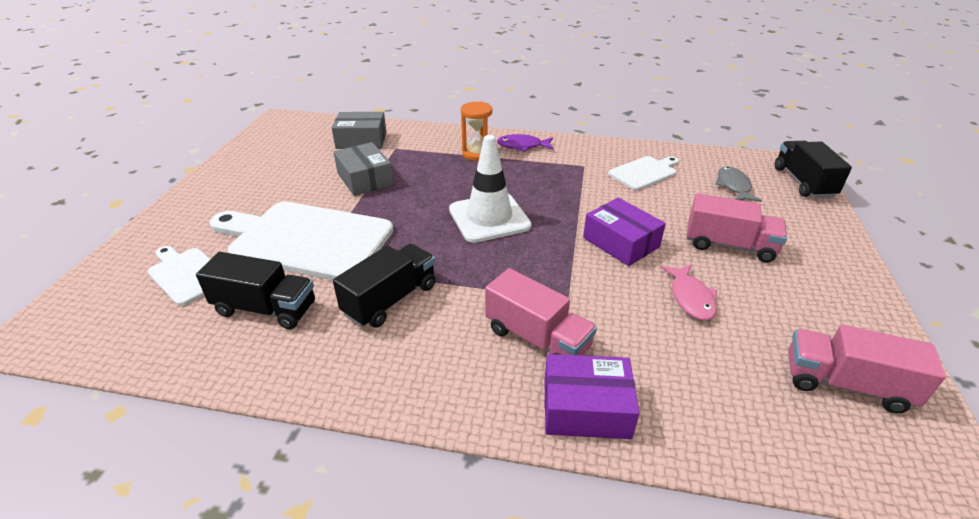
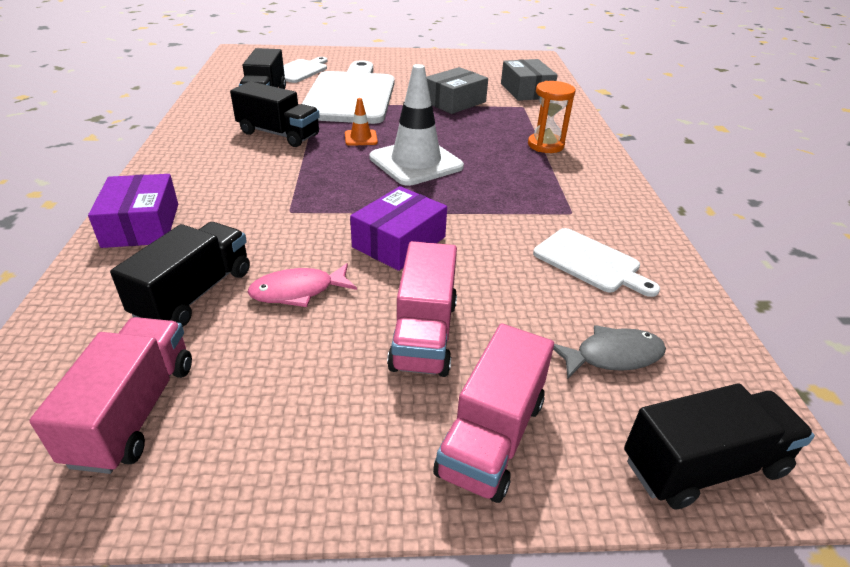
camera: 75 degrees right, 0 degrees up
(425, 243) = (361, 138): none -> orange traffic cone
(522, 146) = (588, 169): purple fish -> none
(537, 338) = (230, 198): pink truck -> pink truck (492, 436)
(702, 358) = (194, 294): none -> black truck

